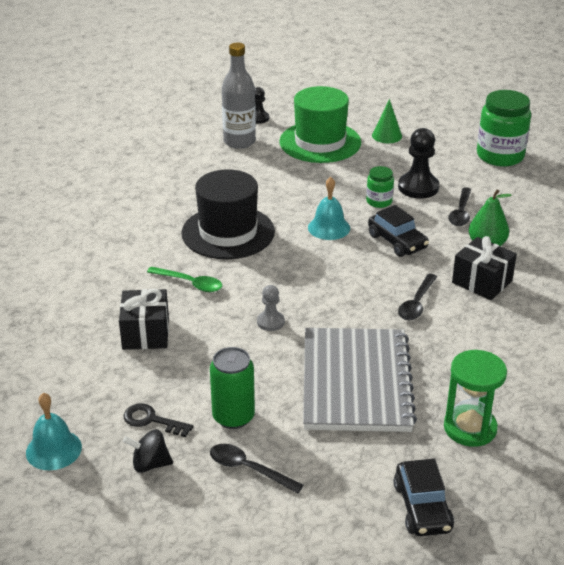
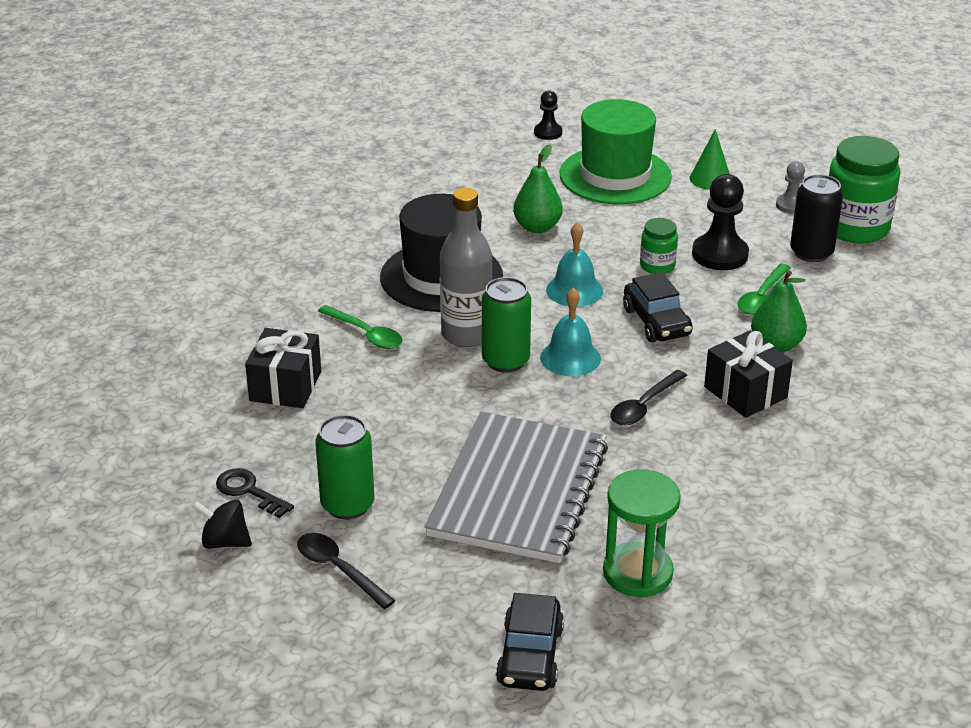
camera: 15 degrees right, 0 degrees up
(53, 449) = (121, 504): turquoise bell -> turquoise bell (570, 358)
(239, 142) = (508, 161): grey bottle -> grey bottle (466, 334)
(270, 322) = (445, 398): grey pawn -> grey pawn (791, 205)
(281, 186) = (537, 227): none -> green pear
(303, 287) = (505, 361): none -> green can
(461, 213) = (762, 297): black spoon -> green spoon
(479, 177) = (811, 252): none -> black can

